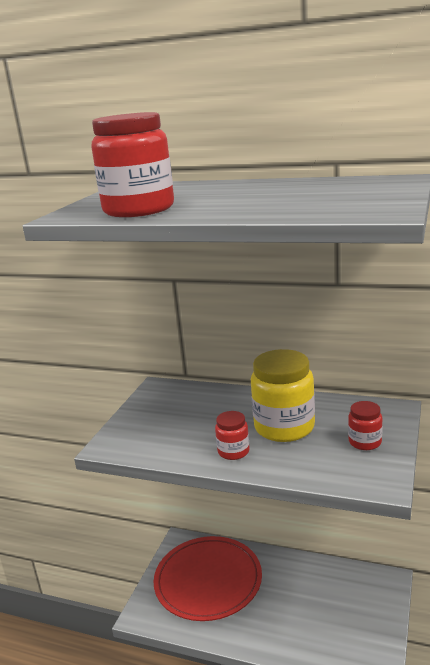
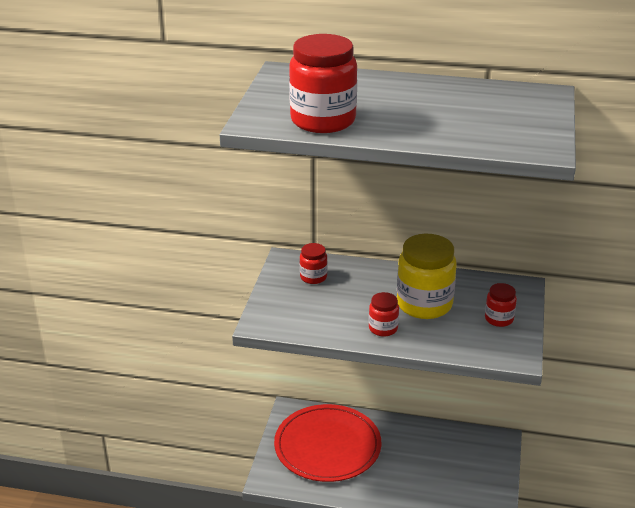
camera: 10 degrees left, 10 degrees up
(177, 402) = (313, 277): none -> red jar

